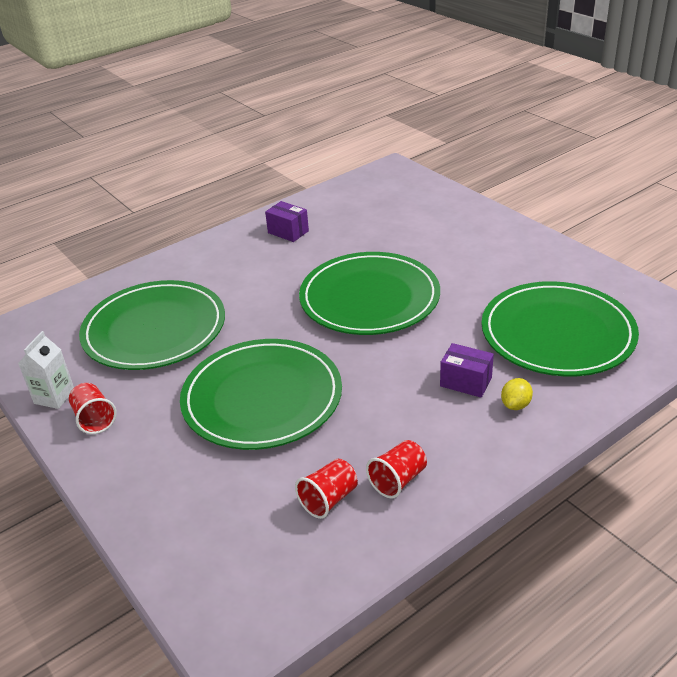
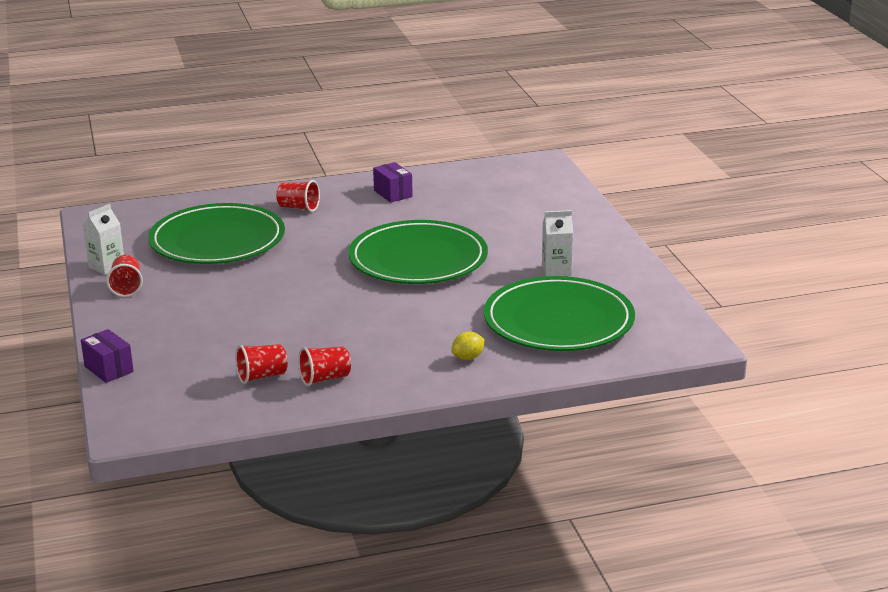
camera: 20 degrees right, 10 degrees down
(210, 270) = (298, 208): none -> red cup
(262, 398) = (265, 305): green plate -> none
(466, 382) = (442, 334): purple box -> purple box (109, 369)
(504, 277) = (556, 270): none -> white carton

